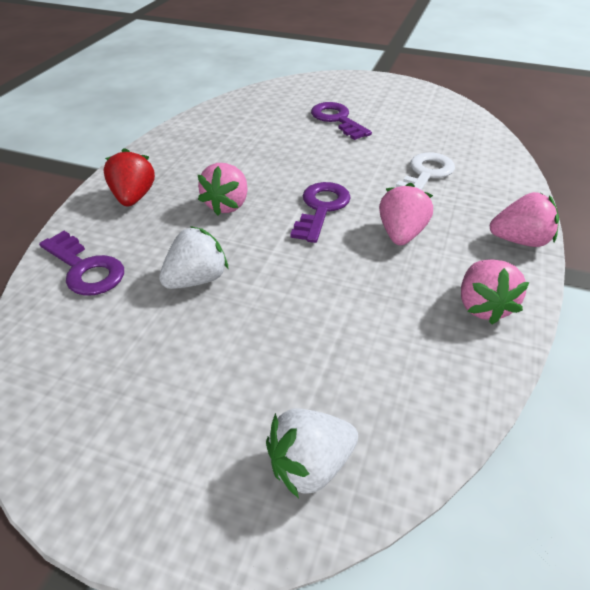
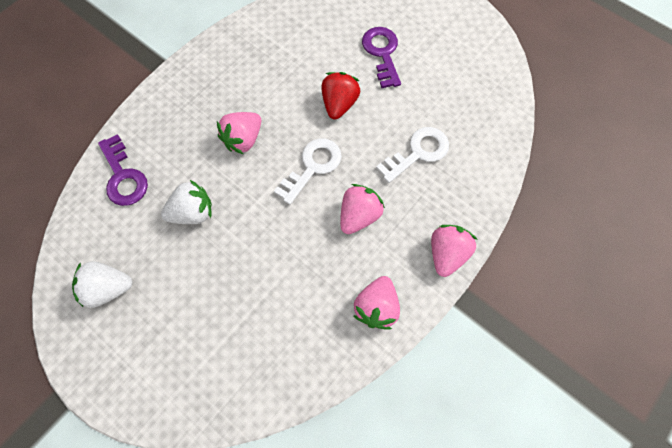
camera: 20 degrees right, 25 degrees up
(133, 197) = (178, 108): red strawberry -> red strawberry (339, 104)
(310, 465) = (202, 385): white strawberry -> white strawberry (108, 288)
(321, 208) = (312, 167): purple key -> white key
(520, 240) = (446, 254): pink strawberry -> pink strawberry turned 90 degrees counterclockwise

